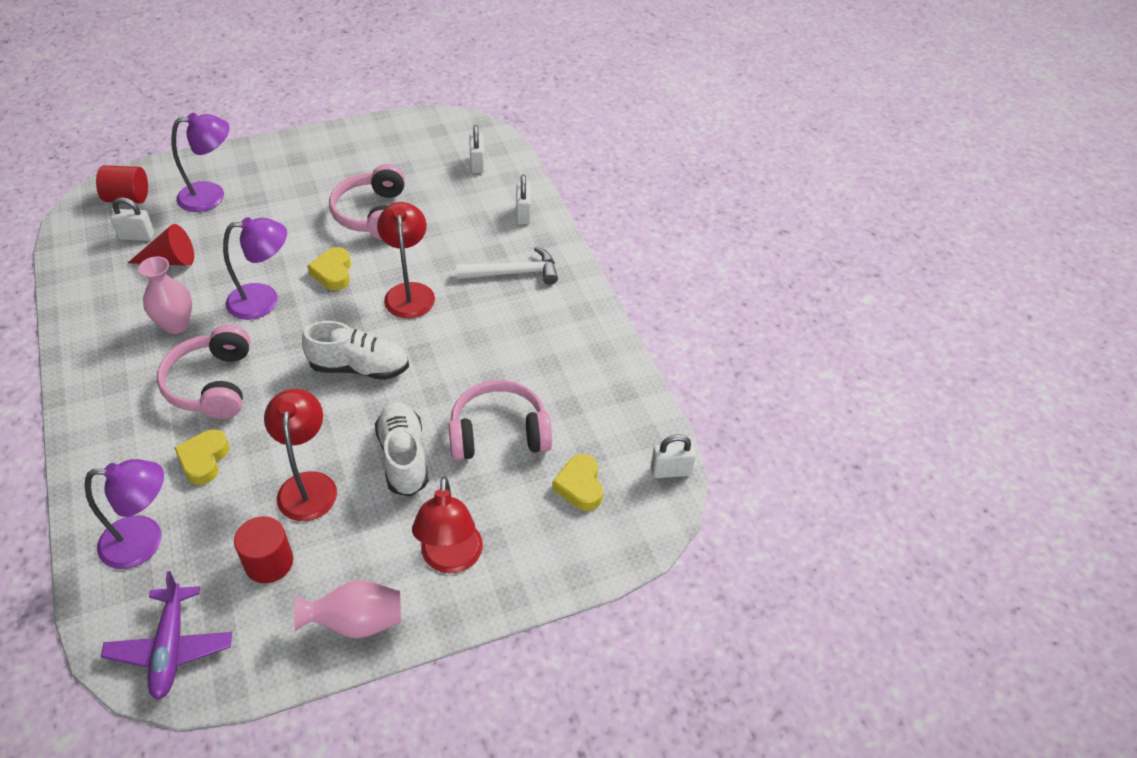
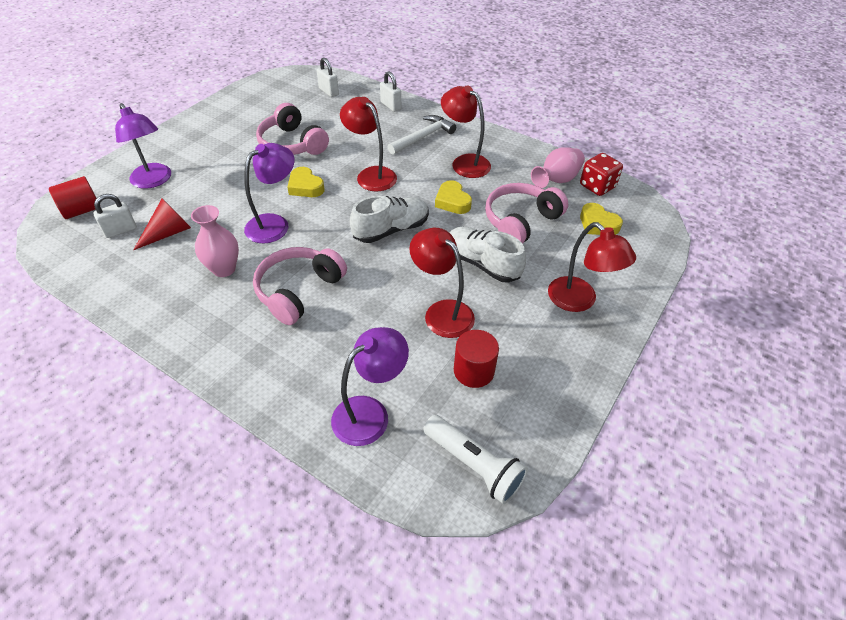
camera: 35 degrees left, 0 degrees up
(171, 648) = (474, 465): purple plane -> white flashlight
(204, 460) = (350, 338): yellow heart -> yellow heart (452, 201)
(211, 195) = (154, 181): purple lamp -> purple lamp turned 105 degrees clockwise
(212, 384) = (298, 291): pink headphones -> pink headphones turned 75 degrees clockwise
(356, 622) = (571, 369): pink vase -> pink vase (556, 180)
(522, 328) = (464, 162): none -> red lamp
(638, 440) = (597, 186): none -> red dice
(671, 471) = (632, 192): white padlock -> none

